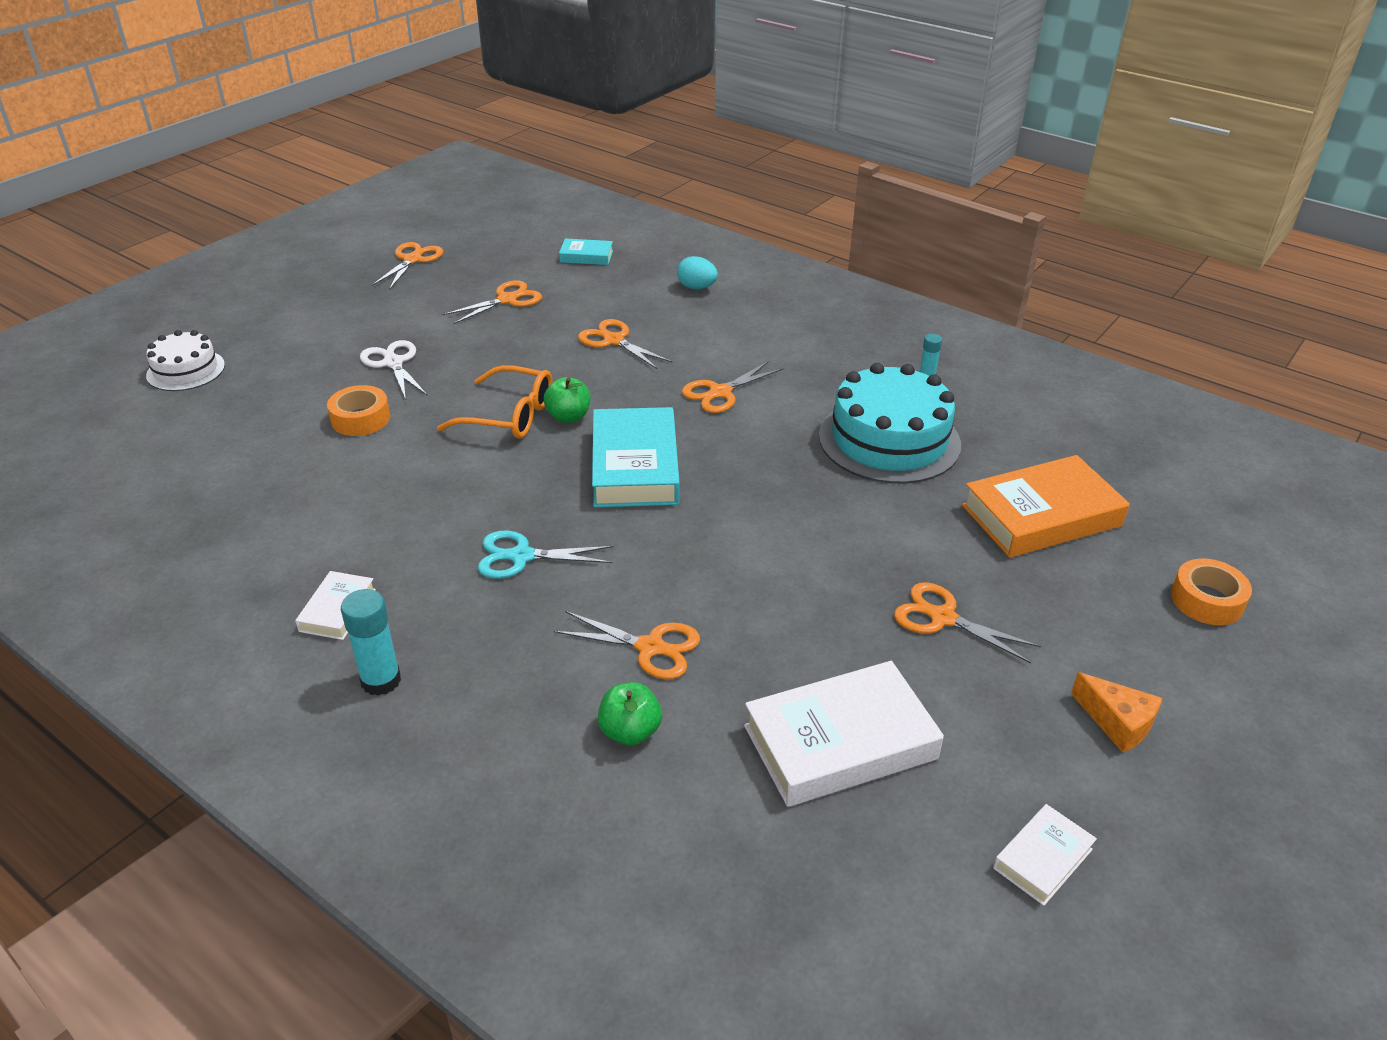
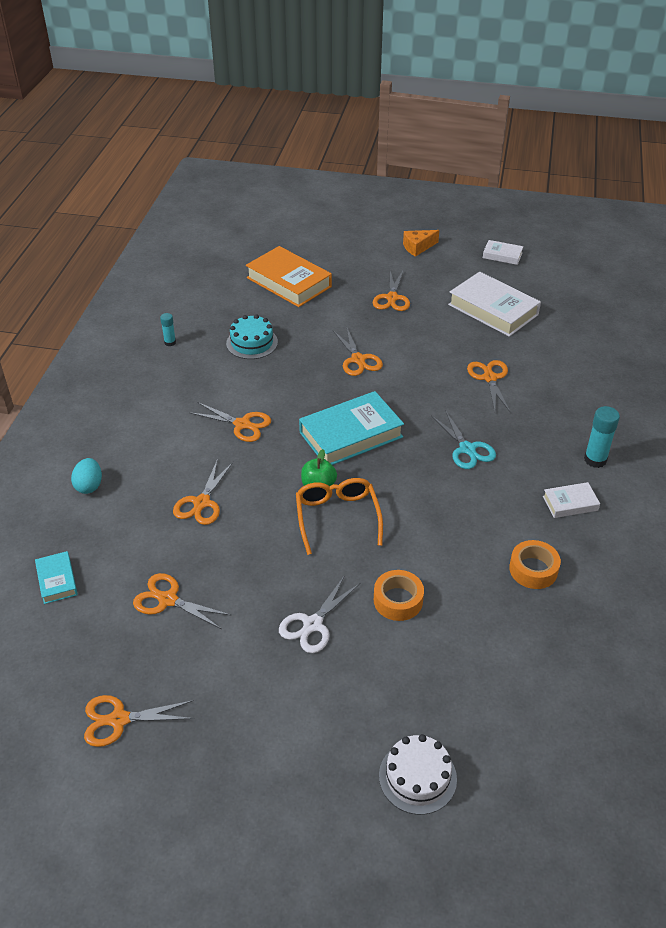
camera: 115 degrees left, 5 degrees up
(630, 731) = (543, 367): green apple -> none
(790, 523) = (358, 359): none -> orange scissors
(889, 440) = (252, 343): turquoise cake -> turquoise cake, size x0.57
(1117, 722) = (418, 247): orange cheese -> orange cheese turned 135 degrees counterclockwise
(1206, 600) = (320, 233): orange tape -> orange tape (533, 570)

